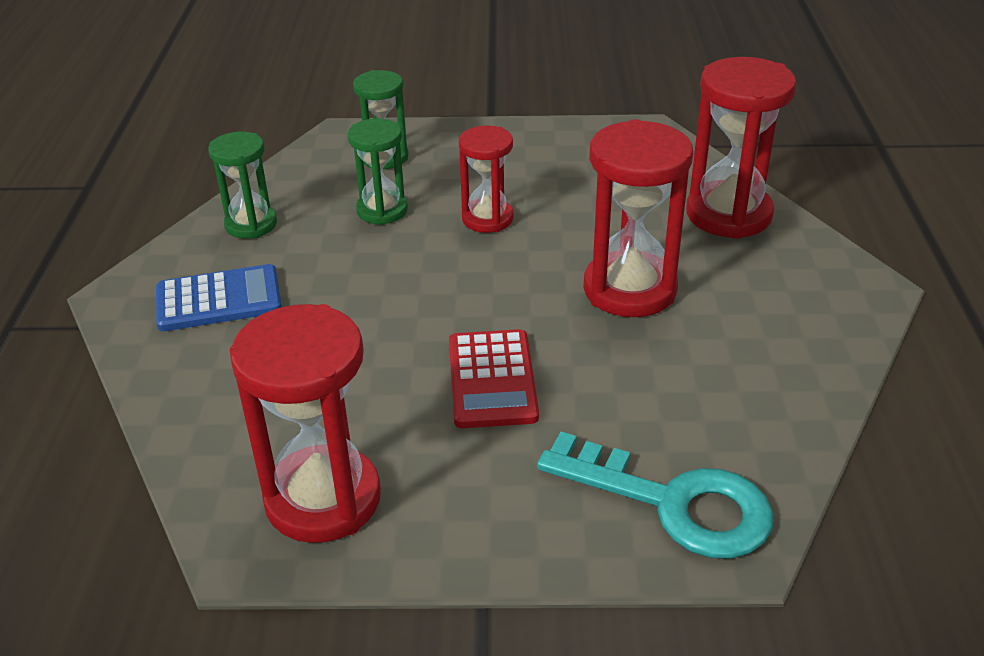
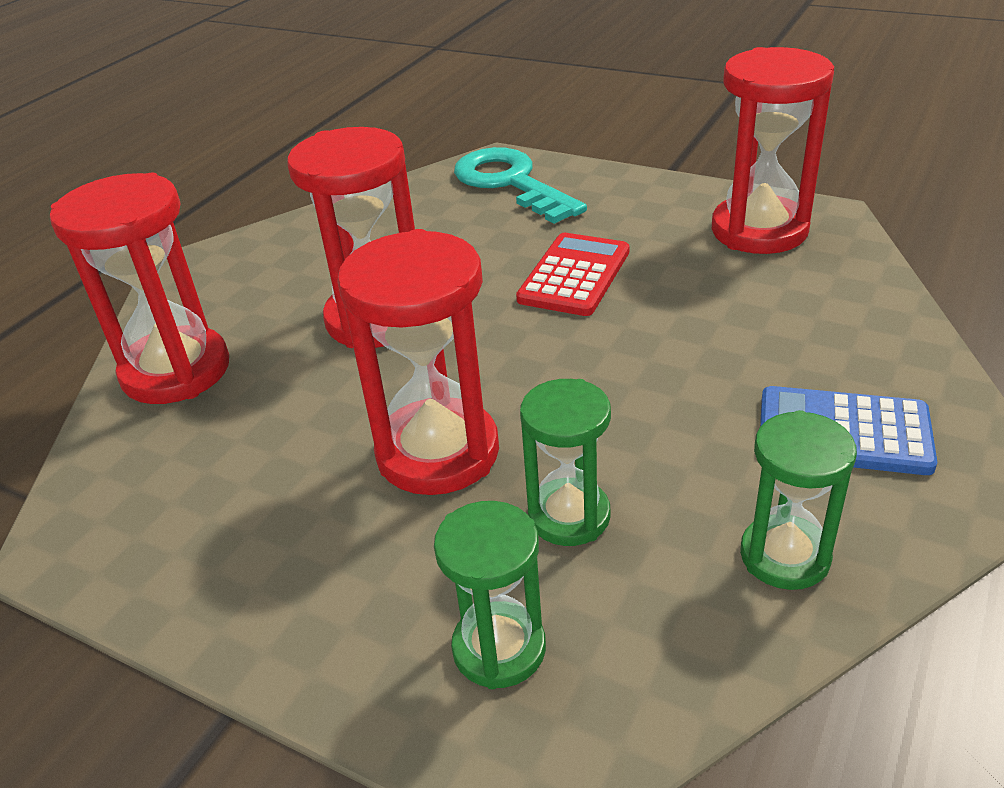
camera: 150 degrees left, 0 degrees up
(487, 219) = (438, 452): red hourglass -> red hourglass, size x1.64

